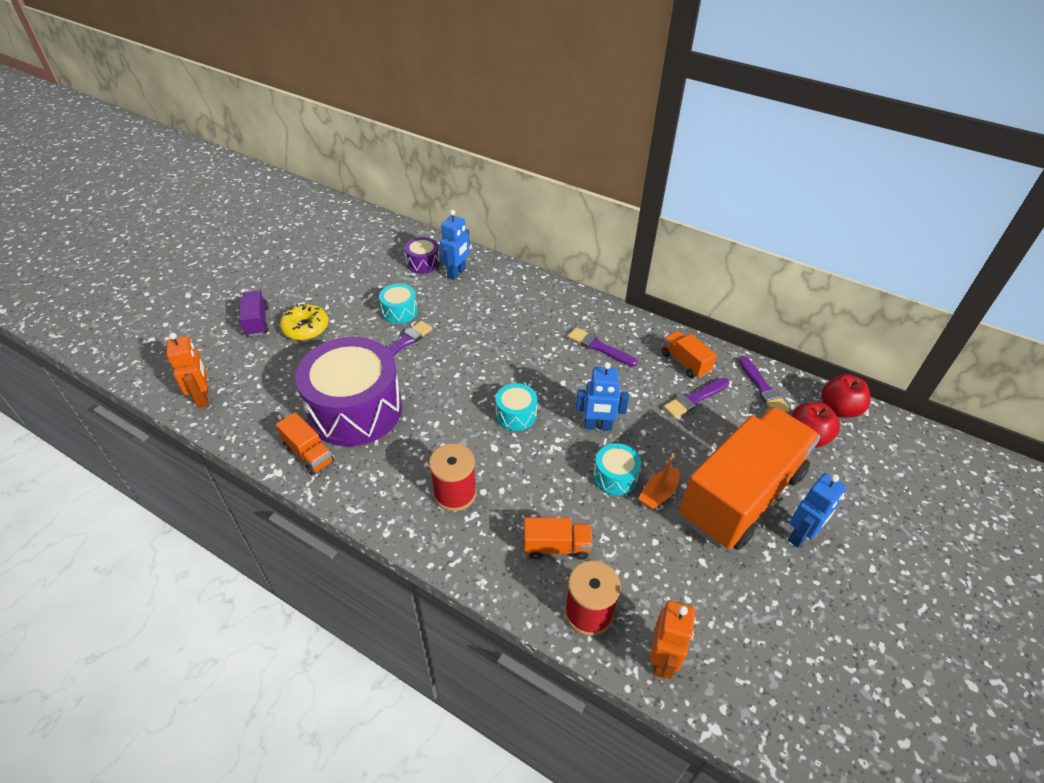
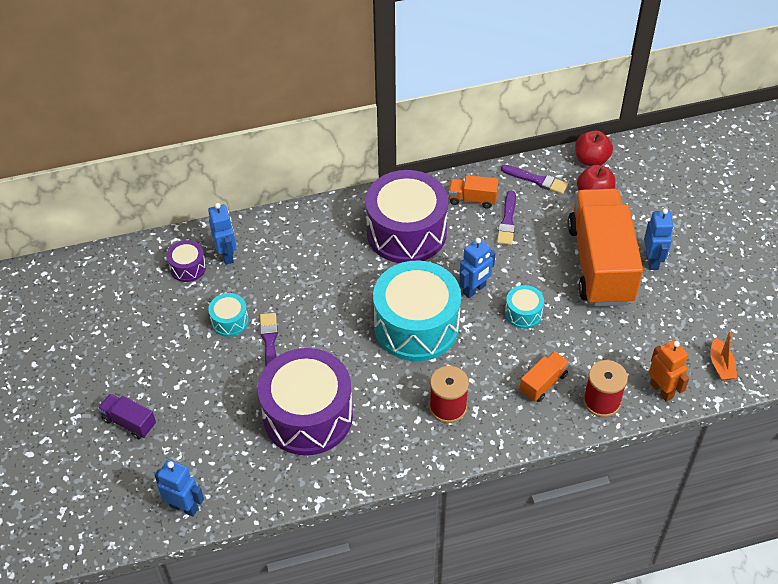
camera: 45 degrees left, 5 degrees up
(203, 397) = (184, 507): orange robot -> blue robot
(305, 328) = (177, 394): yellow donut -> none
(308, 454) = (322, 470): orange truck -> none
(516, 415) = (416, 326): turquoise drum -> turquoise drum, size x2.28
(599, 347) = (406, 232): purple brush -> purple drum
(658, 494) = (558, 302): orange boat -> orange boat (721, 365)

